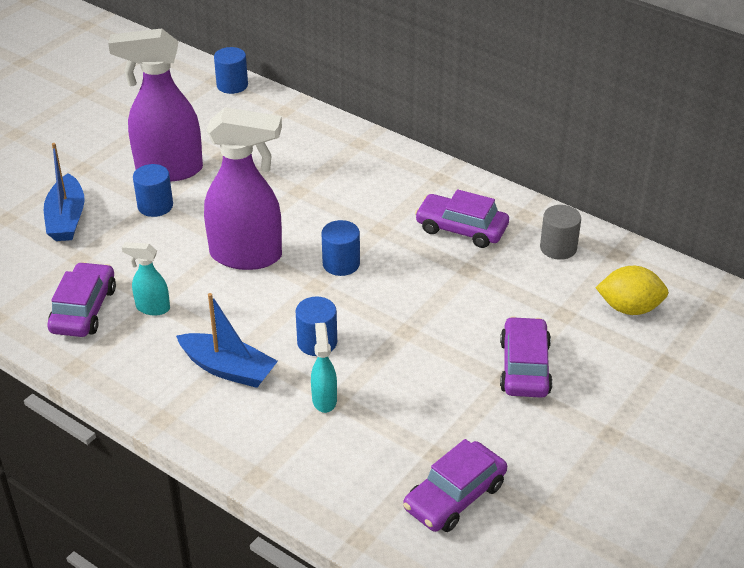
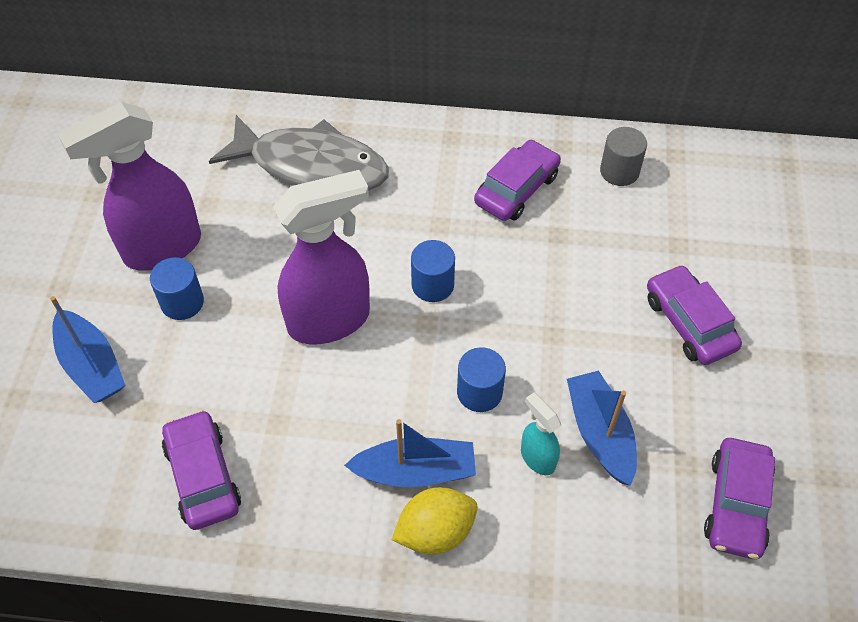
camera: 30 degrees left, 15 degrees up
(152, 308) = (278, 436): turquoise spray bottle -> none
(232, 85) = (152, 109): blue cylinder -> none
(316, 159) = (311, 166): none -> grey fish
(386, 405) = (600, 433): none -> blue boat
(461, 229) = (516, 189): purple car -> purple car turned 135 degrees clockwise
(629, 308) = (728, 211): yellow lemon -> yellow lemon (435, 532)

